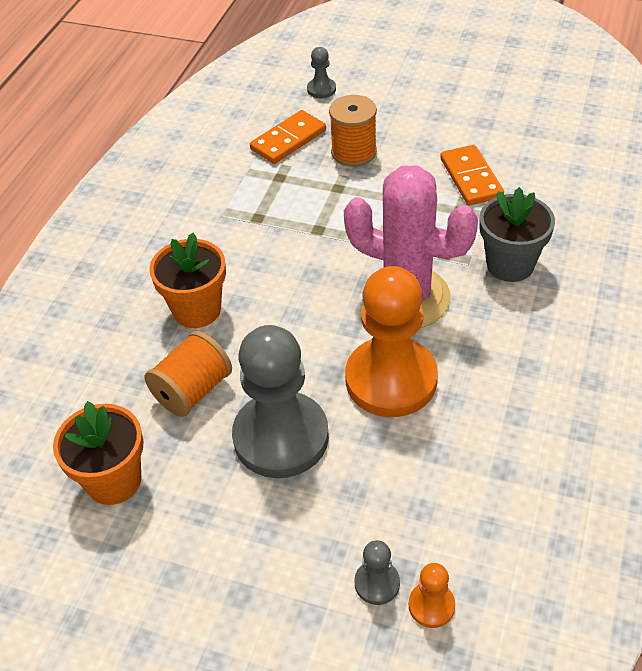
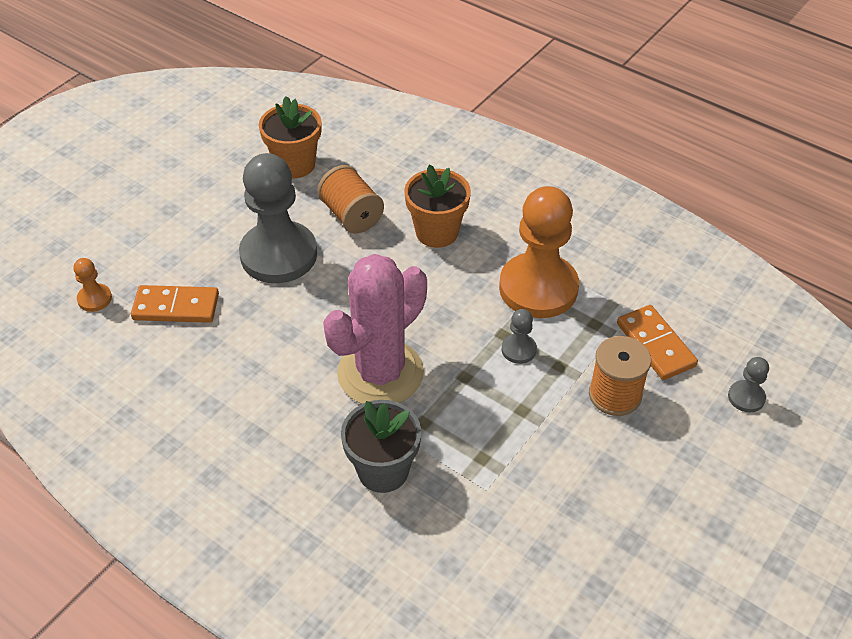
camera: 105 degrees right, 0 degrees up
(377, 583) = (129, 276): grey pawn -> grey pawn (518, 350)
(391, 379) = (294, 334): orange pawn -> orange pawn (538, 288)
(471, 178) = (530, 487): orange domino -> orange domino (176, 307)

